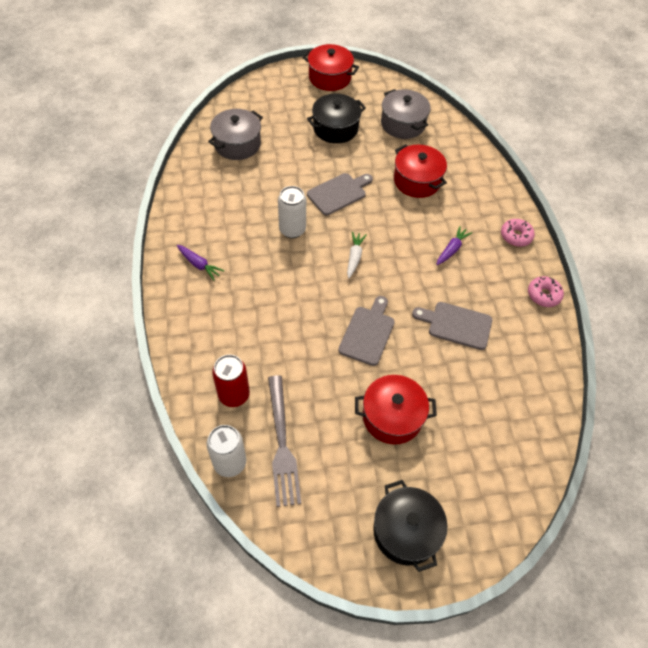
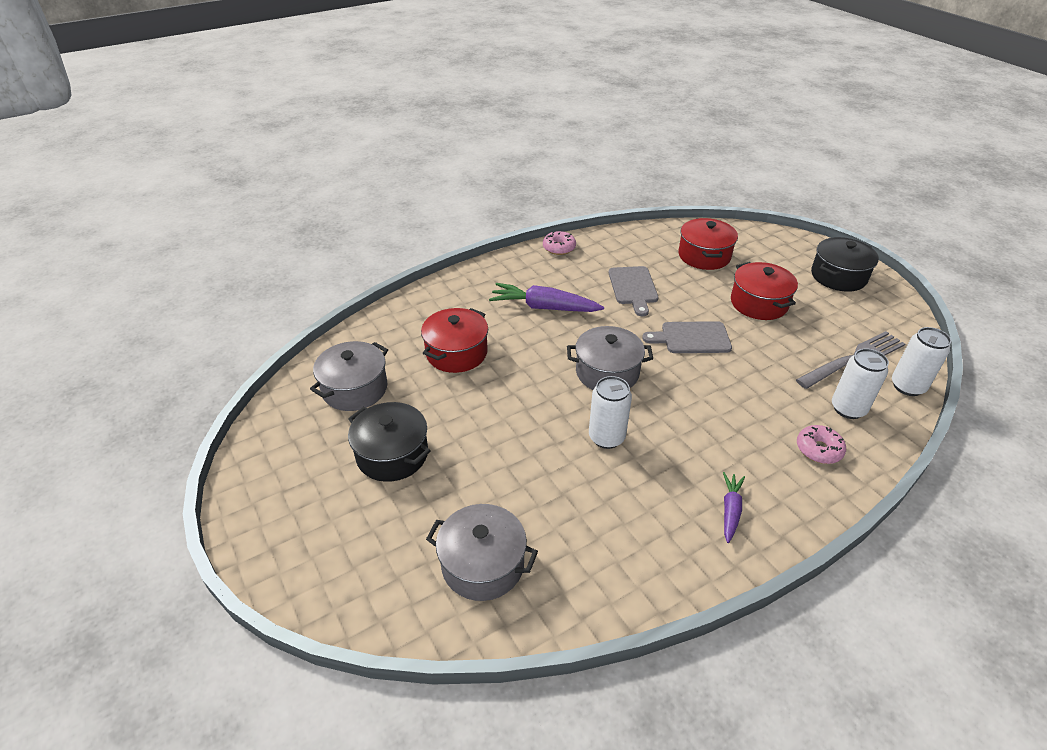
camera: 110 degrees left, 15 degrees down
(234, 395) = (848, 408): red can -> white can
(330, 77) = (268, 499): red pot -> red pot (704, 256)
(338, 193) = (517, 414): grey cutting board -> none
(354, 257) = (607, 372): white carrot -> grey pot
(452, 249) = (544, 307): purple carrot -> purple carrot, size x1.79
(516, 236) = (497, 272): pink donut -> pink donut (818, 449)

